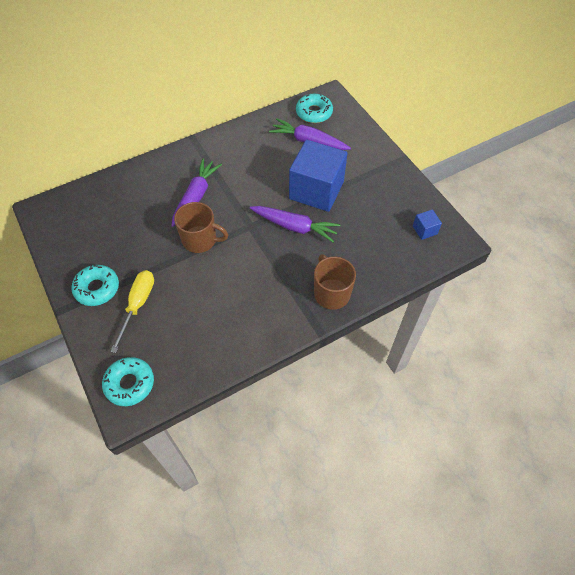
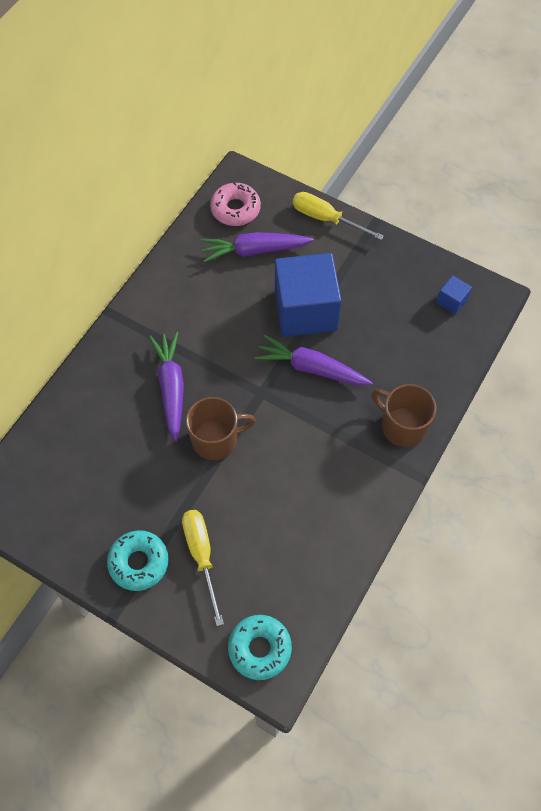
camera: 30 degrees left, 5 degrees up
(294, 227) = (311, 368): purple carrot -> purple carrot turned 150 degrees counterclockwise
(314, 113) = (235, 209): turquoise donut -> pink donut
(370, 142) = (326, 219): none -> yellow screwdriver

